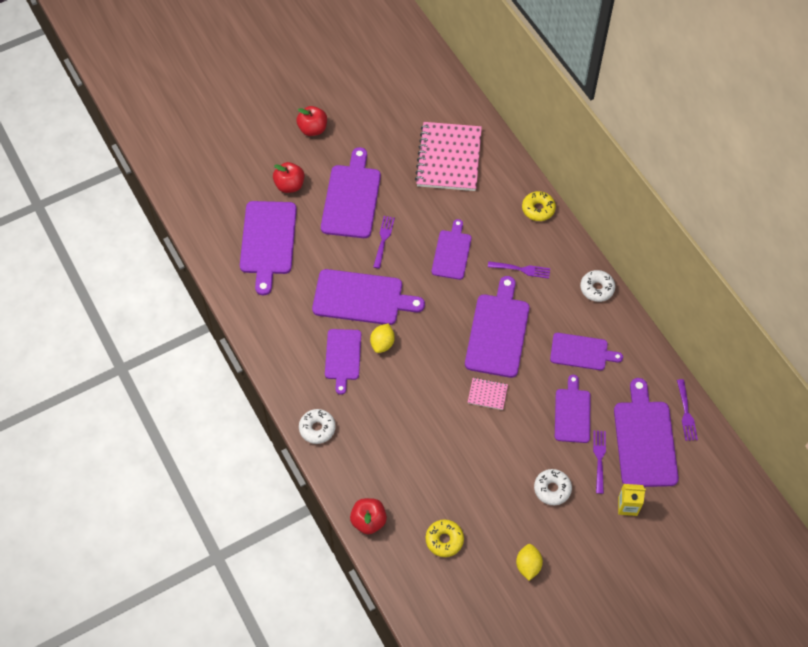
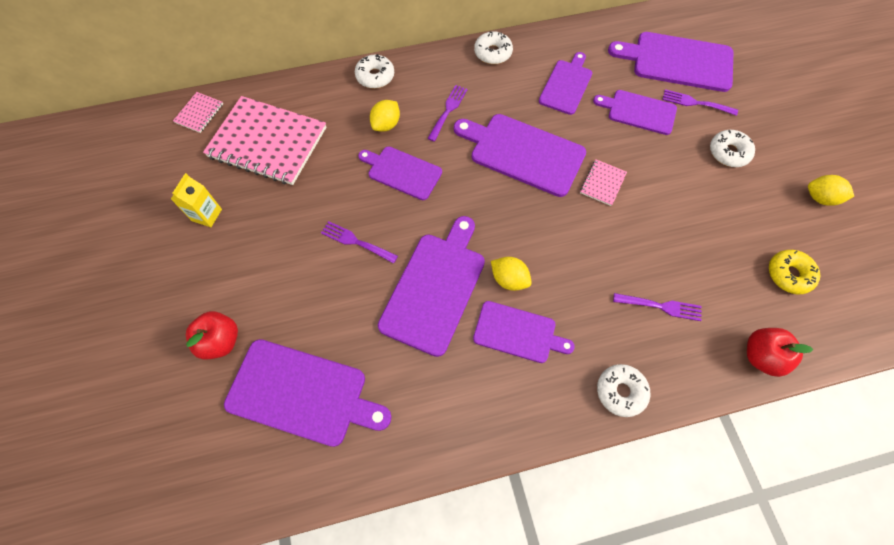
camera: 75 degrees left, 5 degrees up
(313, 129) = (142, 288): red apple -> none
(351, 198) = (277, 265): purple cutting board -> none
(460, 106) = (199, 113): none -> pink notebook
(492, 230) = (386, 124): none -> yellow lemon
(538, 209) = (375, 76): yellow donut -> white donut
(627, 506) = (752, 94): yellow carton -> yellow carton (207, 215)
(686, 412) = (652, 23): purple fork -> purple fork (660, 306)

